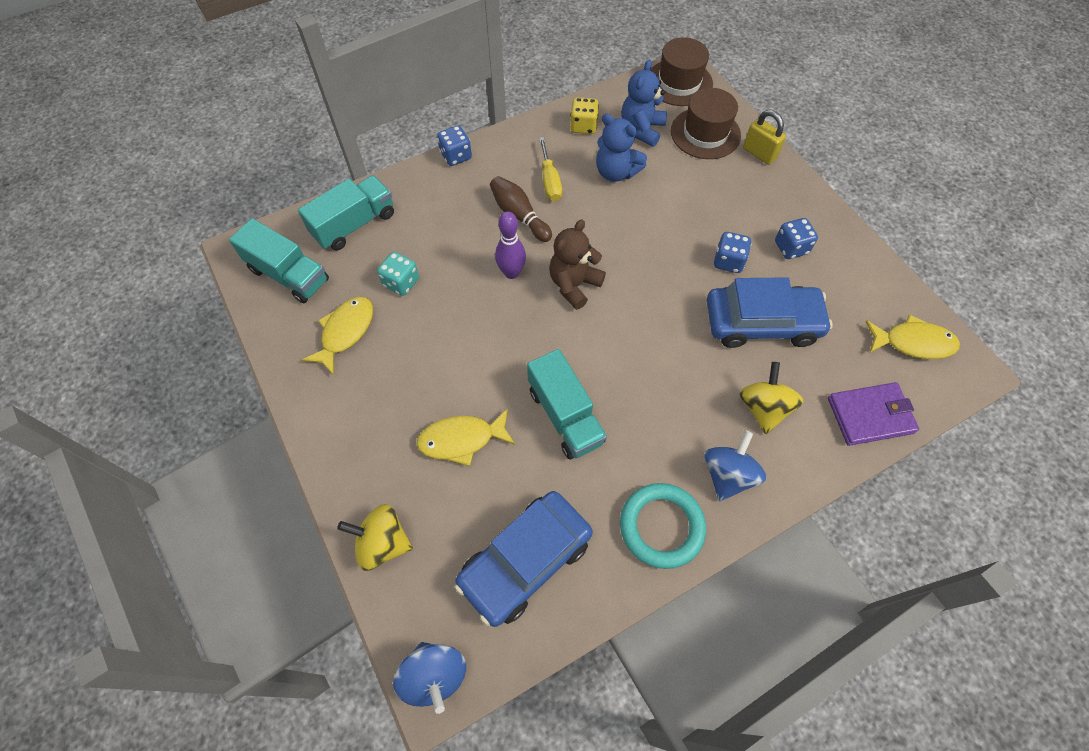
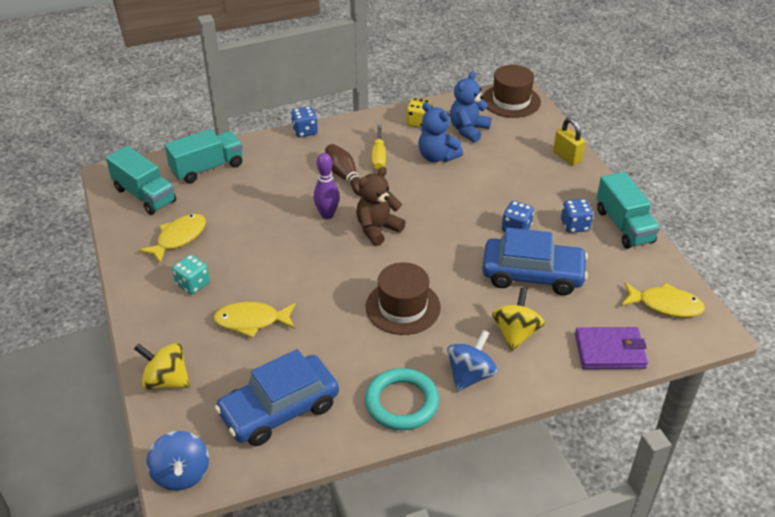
camera: 10 degrees right, 20 degrees down
(401, 282) = (234, 211): turquoise dice -> turquoise dice (193, 284)
(565, 416) = (343, 317): turquoise truck -> turquoise truck (624, 226)
(705, 133) = (523, 138): brown hat -> brown hat (403, 307)

